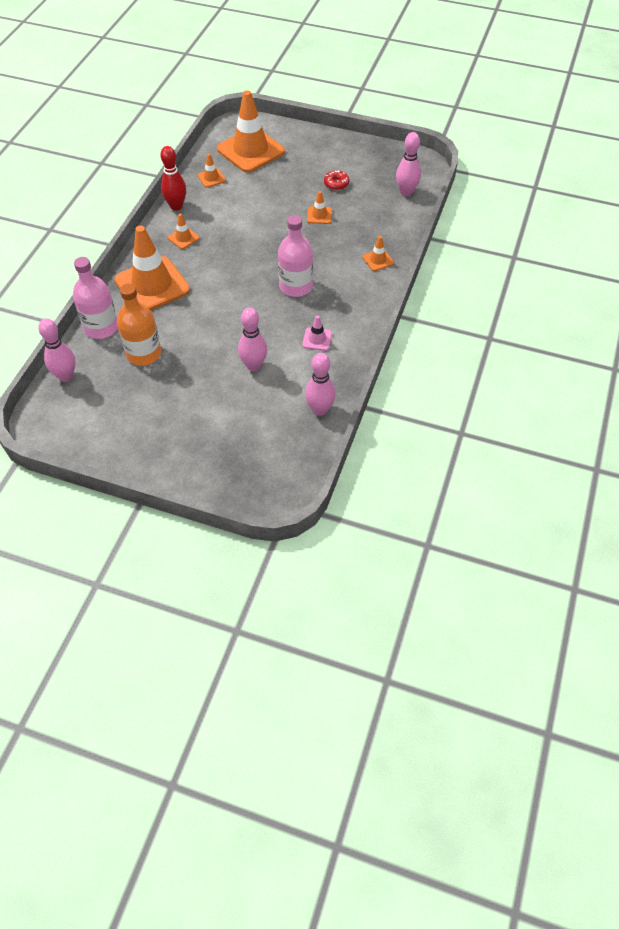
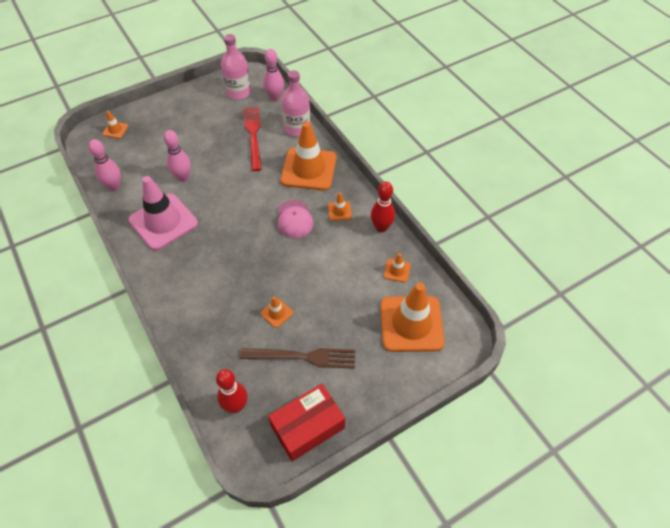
camera: 130 degrees right, 0 degrees up
(143, 353) = (253, 135): orange bottle -> red fork
(221, 259) = (294, 219): none -> pink cap
(295, 286) = (220, 243): pink bottle -> pink bottle (238, 92)
(317, 339) = (163, 222): pink traffic cone -> pink traffic cone, size x2.35
(336, 184) = (303, 357): red donut -> brown fork
(378, 156) = (307, 427): none -> red box
(378, 260) = (186, 314): orange traffic cone -> orange traffic cone (115, 130)
(406, 192) = (236, 406): pink bowling pin -> red bowling pin

